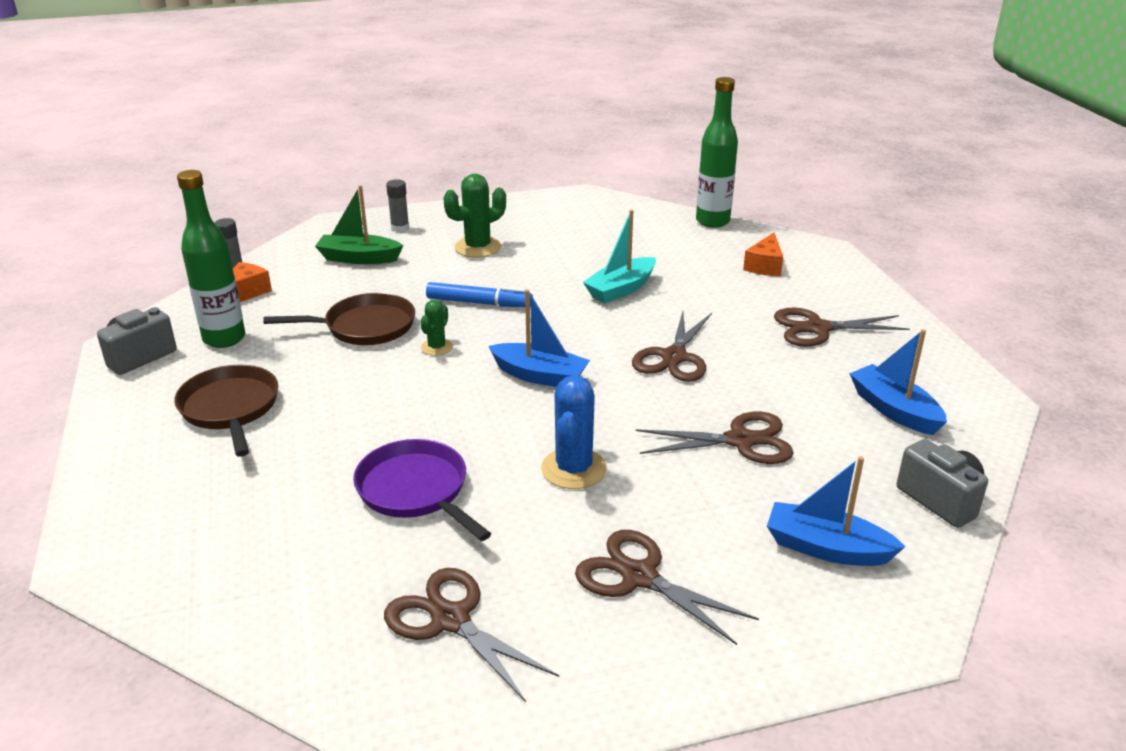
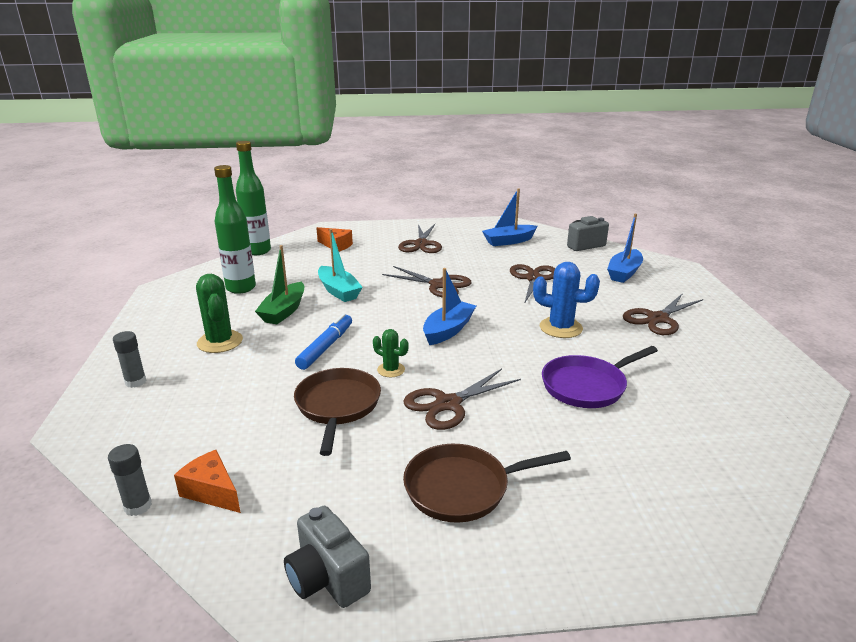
camera: 80 degrees left, 5 degrees down
(224, 339) = (316, 502): green bottle -> green bottle (241, 288)
(359, 258) = (186, 409): green boat -> green boat (284, 311)
(451, 620) = (712, 378): brown scissors -> brown scissors (448, 404)

